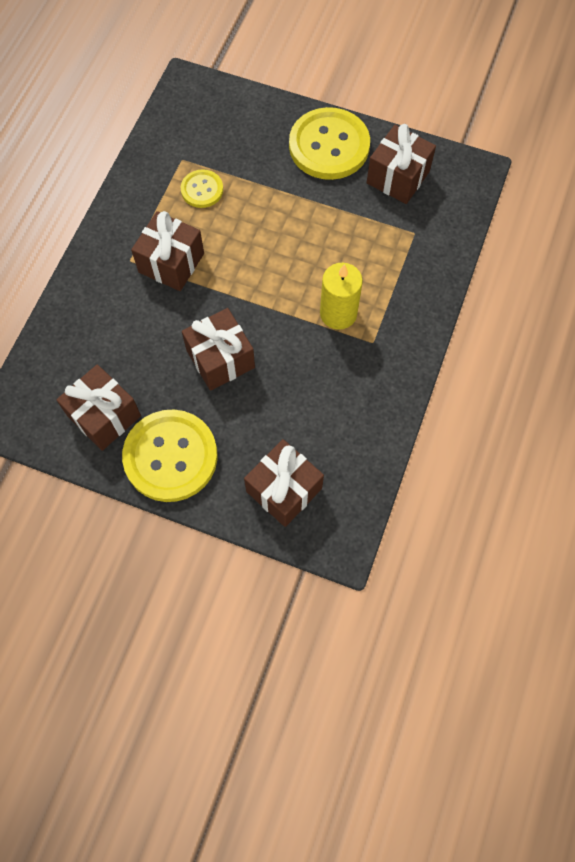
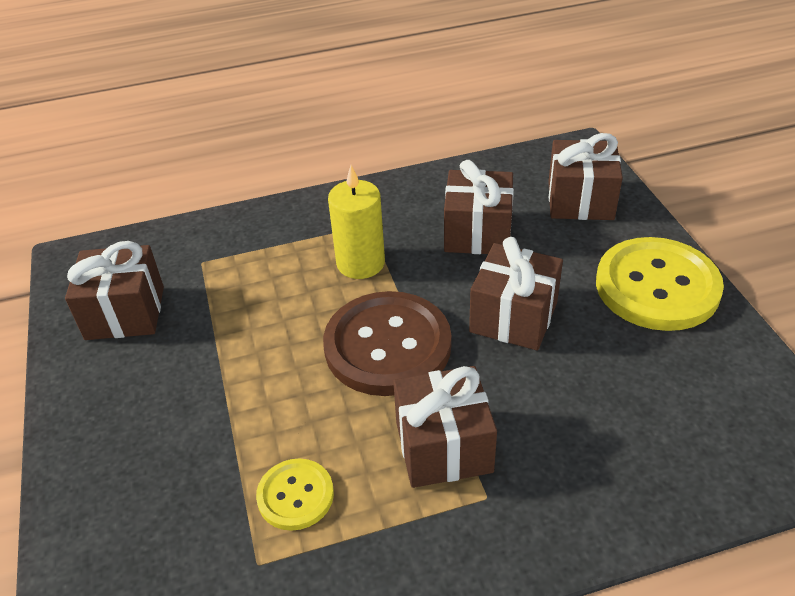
camera: 125 degrees left, 25 degrees down
(104, 416) = (695, 367): brown gift -> brown gift (478, 233)
(257, 283) = (387, 346): none -> brown button
(329, 146) = (112, 402): yellow button -> none

